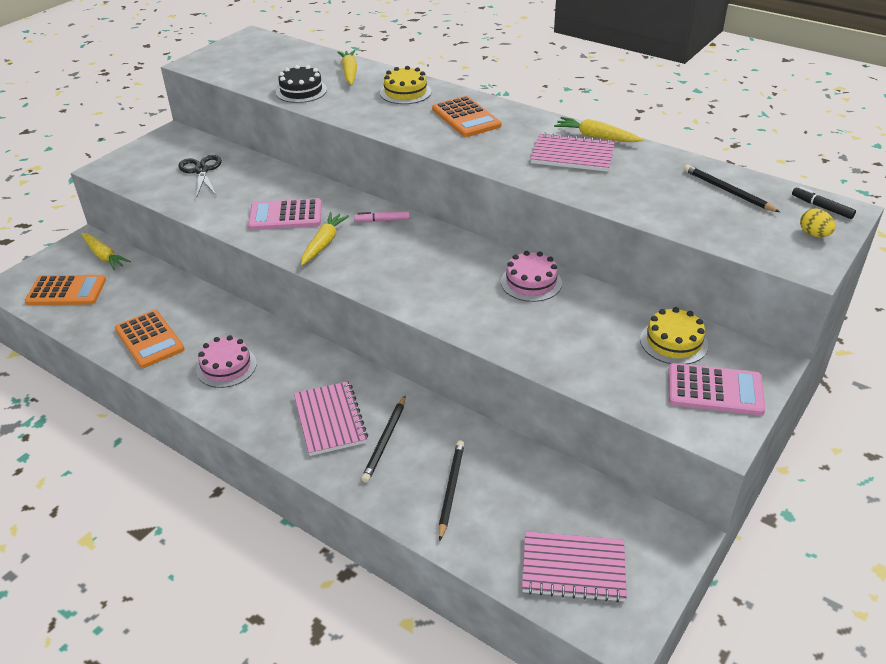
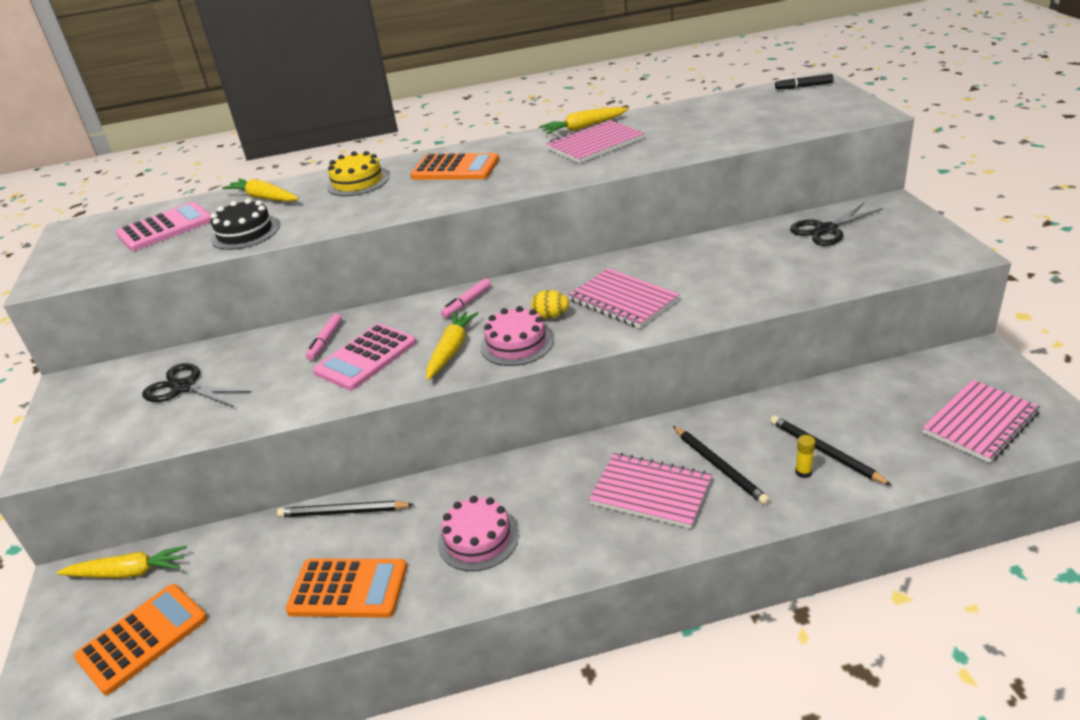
camera: 45 degrees left, 5 degrees down
(288, 191) = (325, 341): none -> pink marker
(324, 243) = (451, 350): yellow carrot -> yellow carrot turned 45 degrees clockwise
(417, 487) = (803, 472): none -> yellow glue stick
(453, 286) = (623, 301): none -> pink notebook
(531, 282) = (670, 261): pink cake -> pink cake (516, 344)
(673, 342) = (826, 230): yellow cake -> black scissors
(715, 390) = (902, 235): pink calculator -> pink calculator (165, 228)
(727, 191) = (737, 108): black pencil -> black pencil (343, 512)
(814, 234) = (834, 99): yellow egg -> yellow egg (551, 316)

